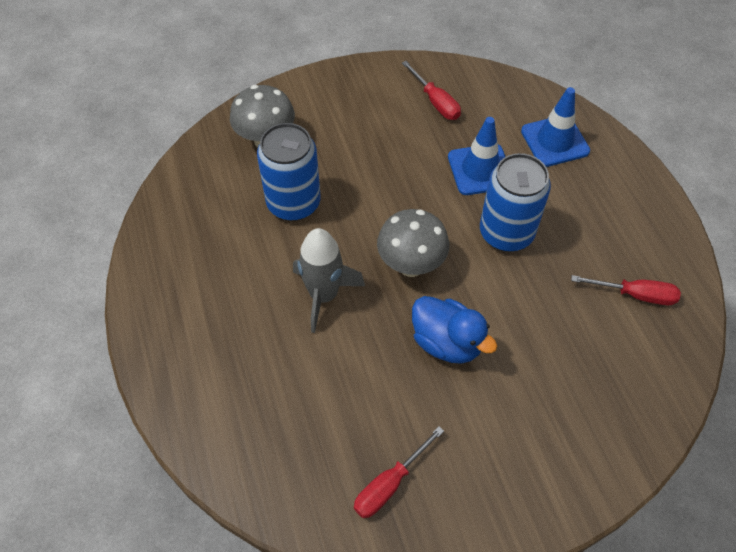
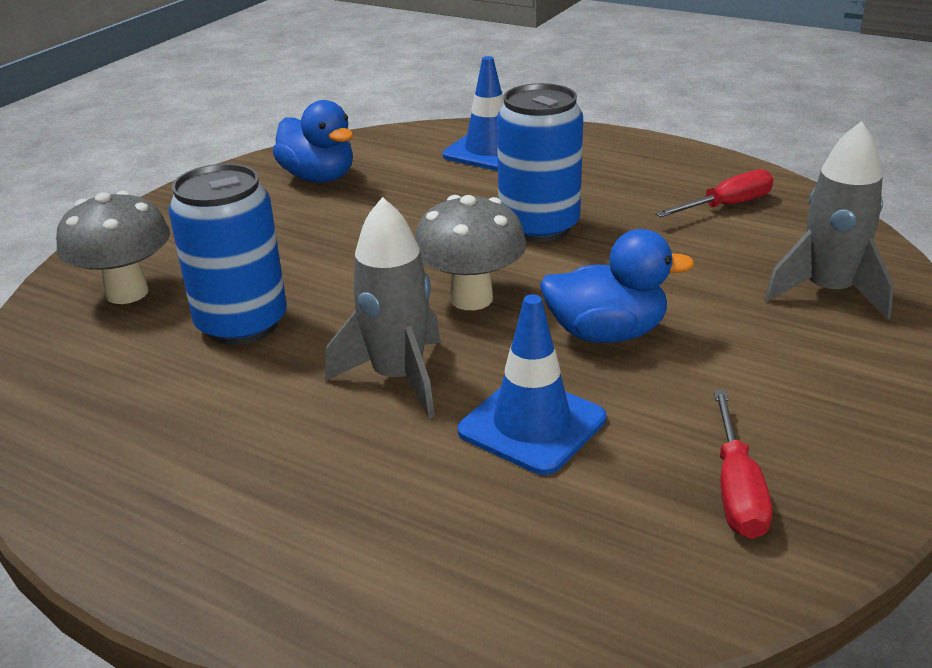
camera: 40 degrees left, 25 degrees down
(436, 102) = (319, 177): red screwdriver -> blue duck
(480, 169) = (441, 199): blue traffic cone -> blue traffic cone (532, 425)
(599, 407) = (828, 292): none -> grey rocket

